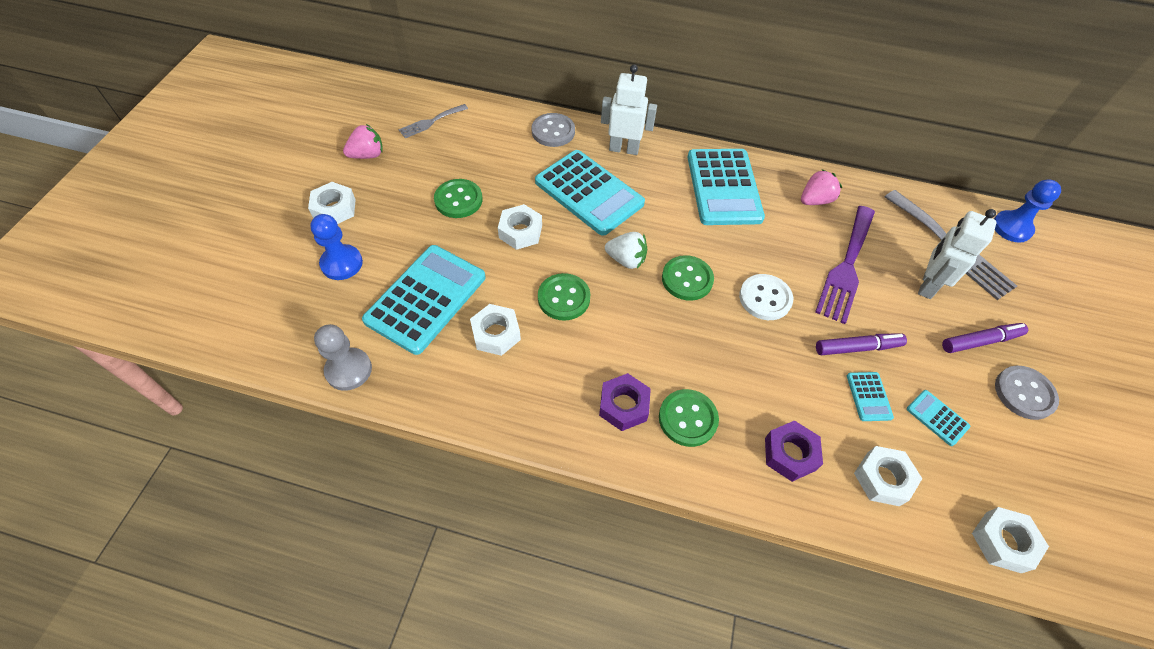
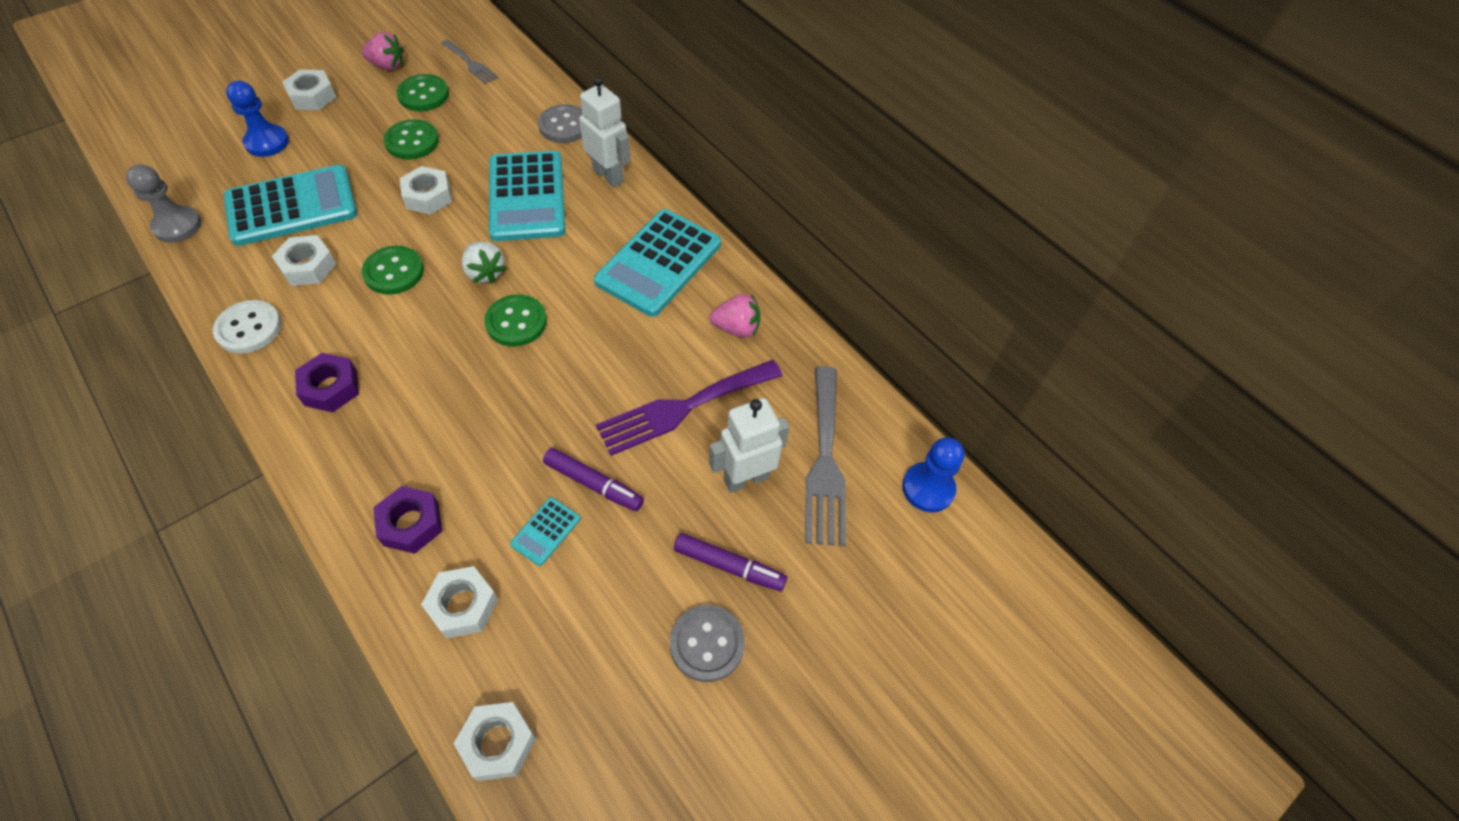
camera: 35 degrees right, 0 degrees up
(431, 122) = (470, 63): grey fork -> grey fork turned 135 degrees counterclockwise
(687, 418) = (366, 434): green button -> green button (423, 95)
(765, 298) = (565, 383): white button -> white button (249, 328)
(937, 418) = (585, 597): turquoise calculator -> none

